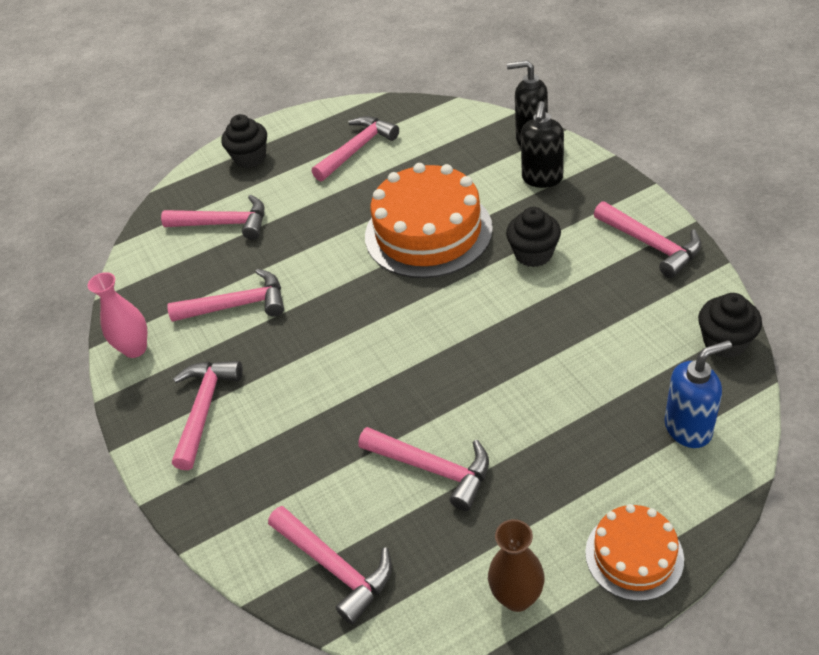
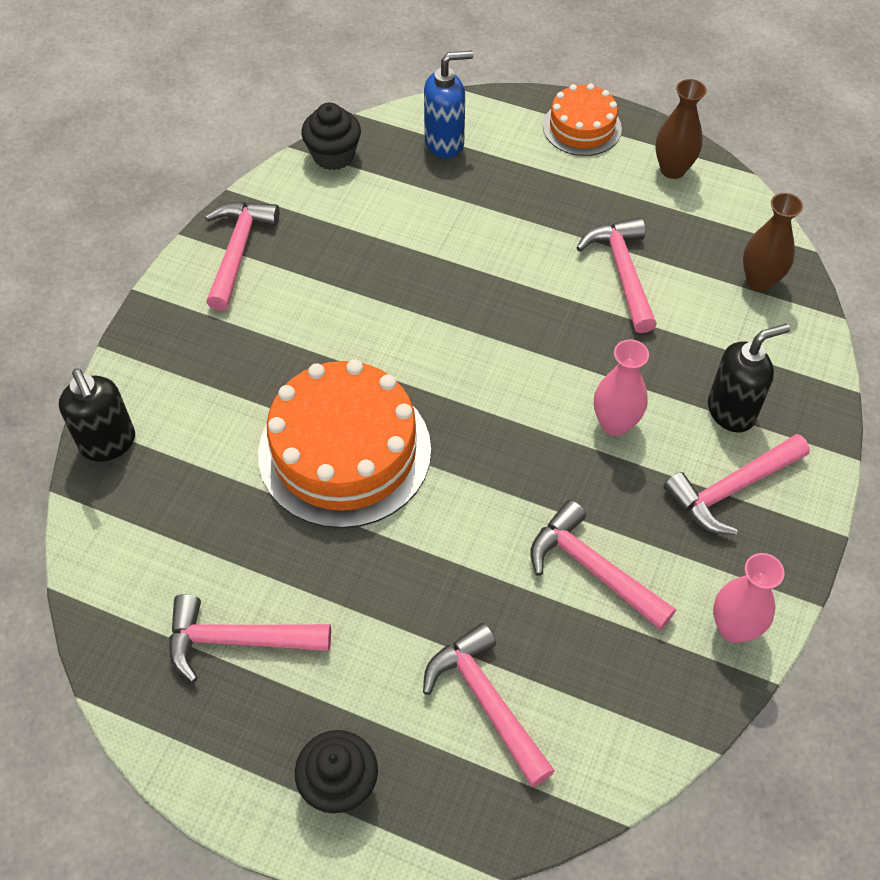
camera: 135 degrees left, 10 degrees up
(313, 376) = (615, 423): none -> pink vase
(335, 567) = (759, 281): pink hammer -> brown vase
(533, 254) = (314, 336): black cupcake -> none
(542, 179) = (182, 392): black soap dispenser -> black soap dispenser (731, 411)
(688, 428) = (445, 142): blue soap dispenser -> blue soap dispenser turned 135 degrees clockwise

